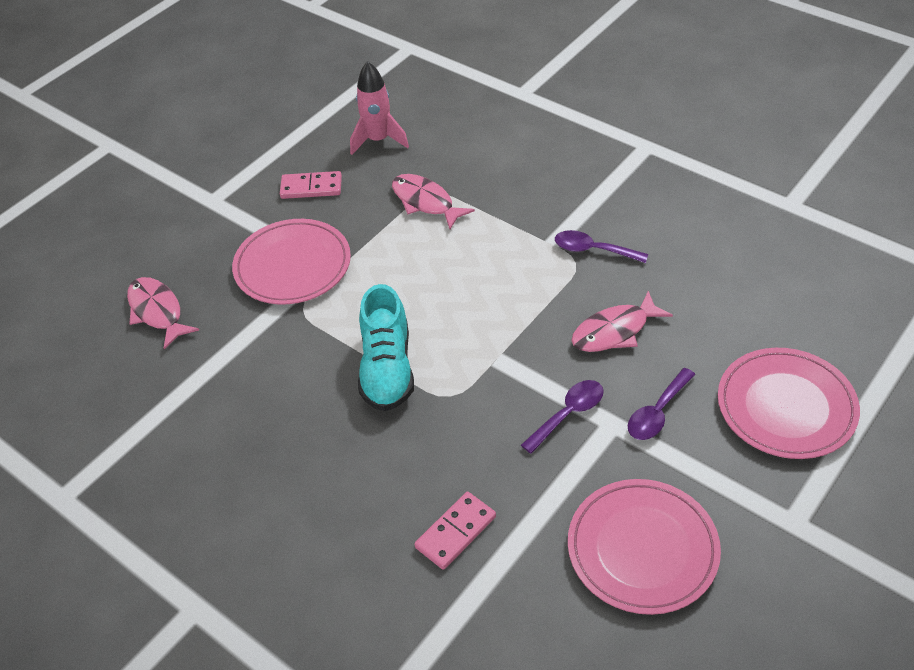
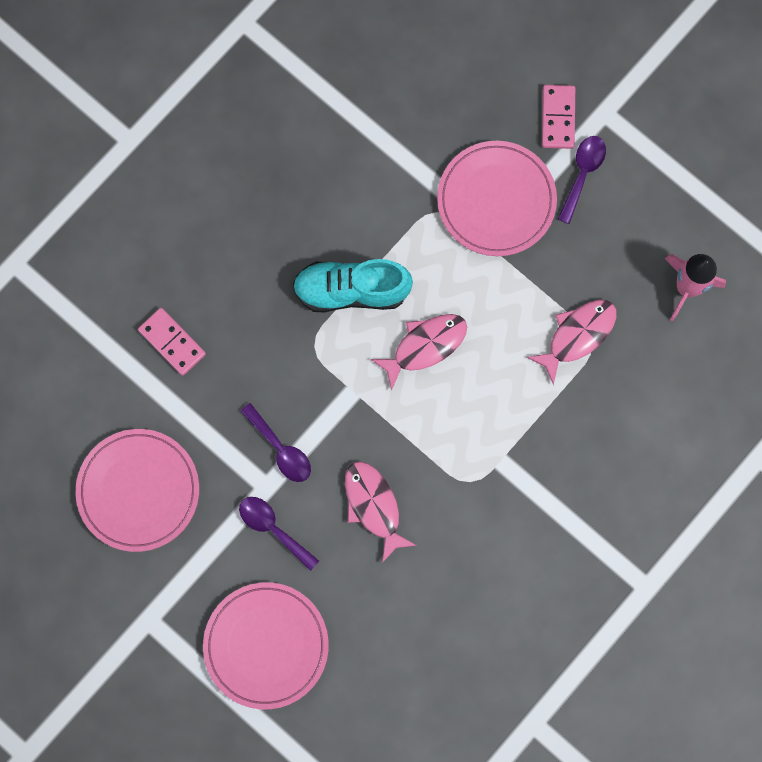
camera: 90 degrees right, 30 degrees up
(157, 311) = (447, 75): pink fish -> pink fish (425, 346)
(311, 188) = (613, 215): pink domino -> pink domino (558, 118)
(593, 250) = (486, 502): purple spoon -> purple spoon (582, 174)

